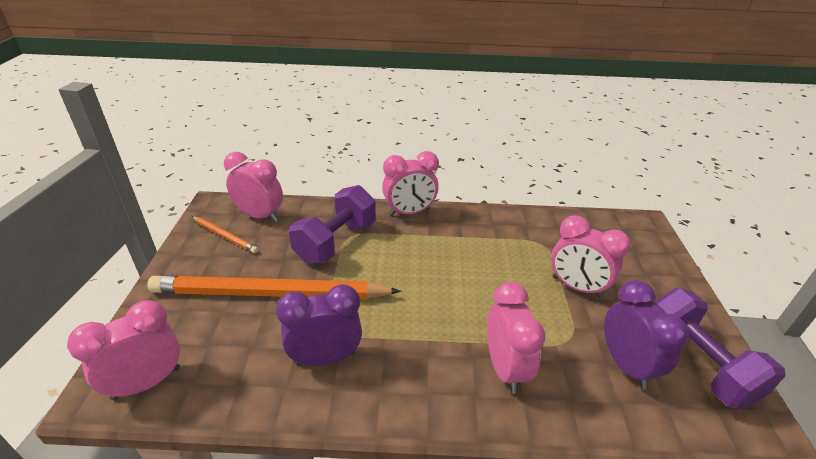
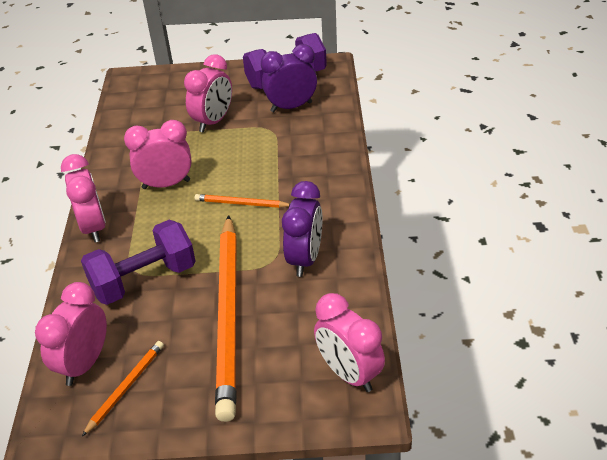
camera: 90 degrees left, 5 degrees up
(325, 358) = (305, 259): purple clock -> purple clock turned 150 degrees counterclockwise
(336, 242) = (144, 280): purple dumbbell -> purple dumbbell turned 60 degrees counterclockwise
(427, 307) = (241, 204): none -> orange pencil
(505, 368) = (301, 160): pink clock -> pink clock (166, 184)

